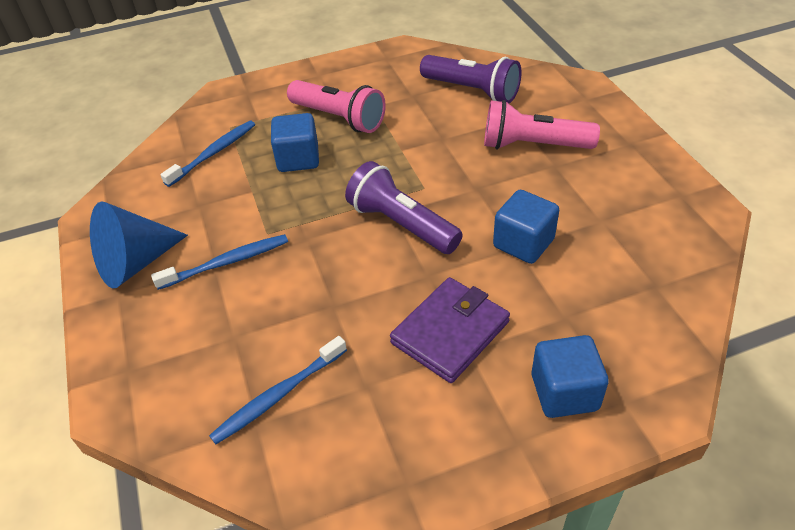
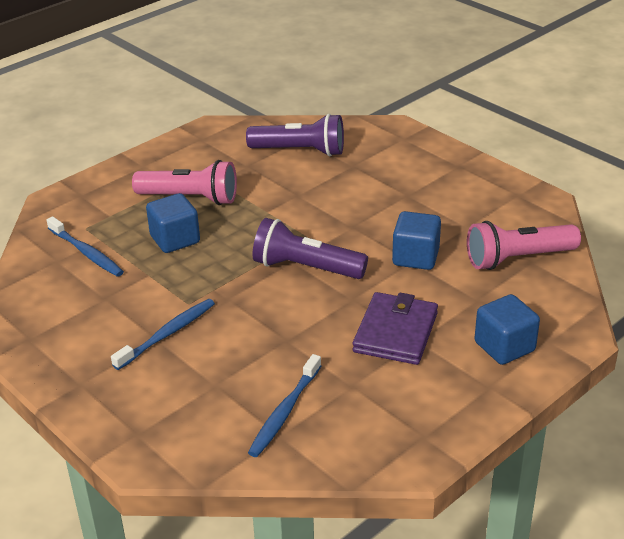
camera: 25 degrees left, 10 degrees down
(135, 263) = (78, 356): blue cone -> none
(214, 153) = (86, 253): blue toothbrush -> blue toothbrush turned 120 degrees clockwise
(533, 145) = (380, 184): pink flashlight -> pink flashlight (518, 259)

